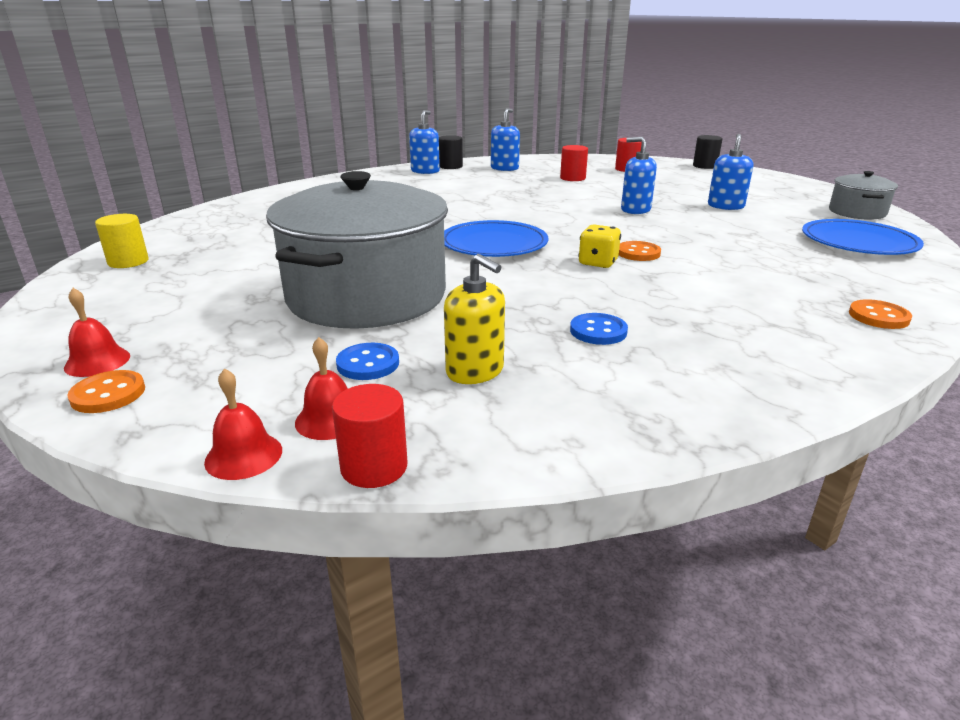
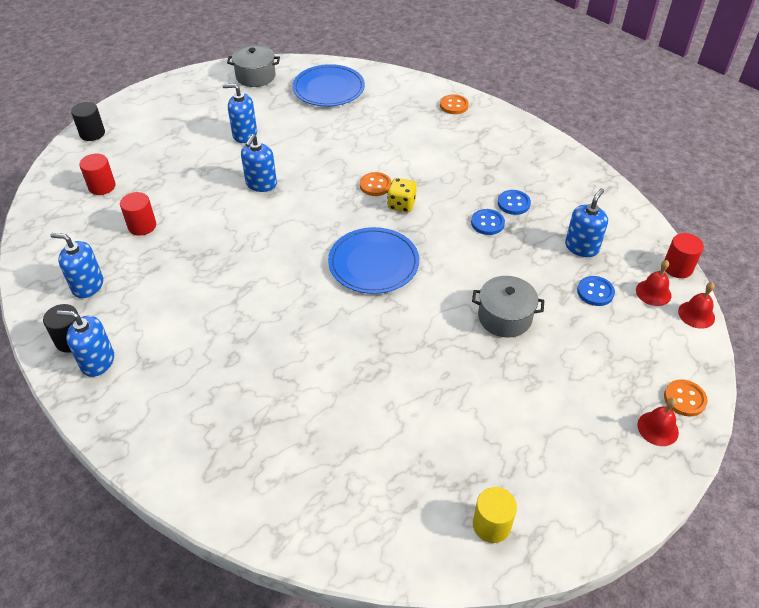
camera: 100 degrees left, 20 degrees up
(366, 296) = (504, 317): grey pot -> grey pot, size x0.46
(475, 371) = (581, 247): yellow soap dispenser -> blue soap dispenser
(552, 307) = (487, 223): none -> blue button

